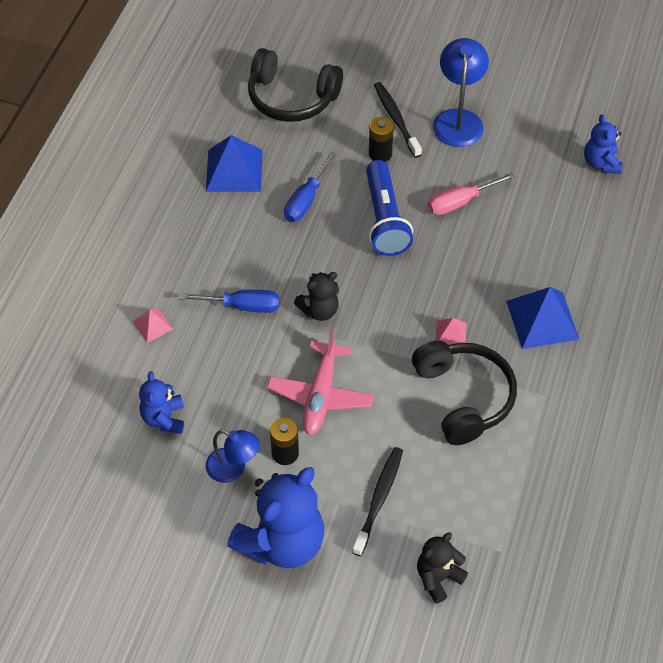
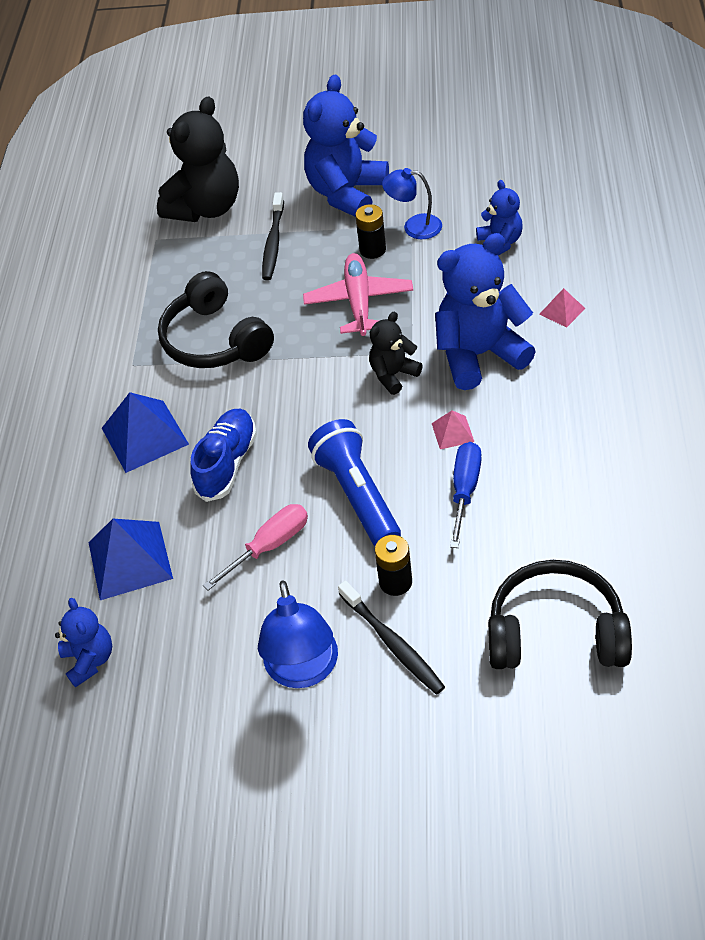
camera: 170 degrees right, 5 degrees down
(234, 170) = (575, 501): blue pyramid -> blue pyramid (130, 560)
(241, 306) = (479, 355): blue screwdriver -> blue teddy bear
(438, 578) = (206, 208): black teddy bear -> black teddy bear, size x1.89
(451, 334) = (243, 393): pink pyramid -> pink pyramid (452, 432)
(478, 274) = (227, 463): none -> blue shoe

